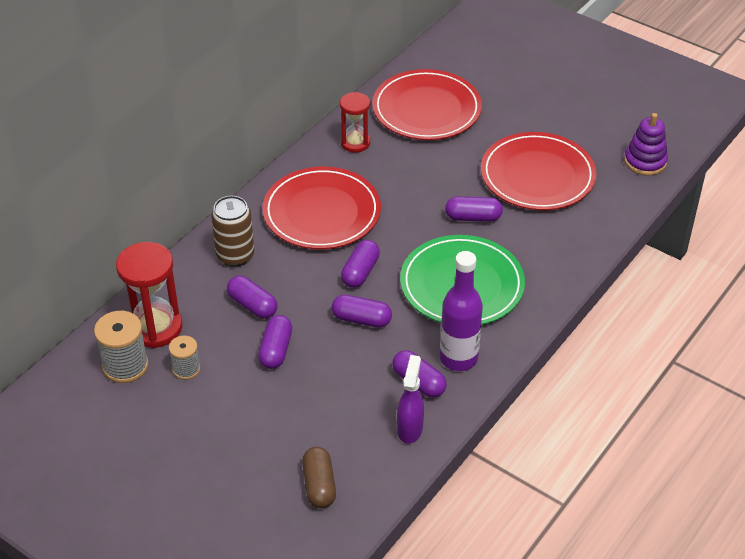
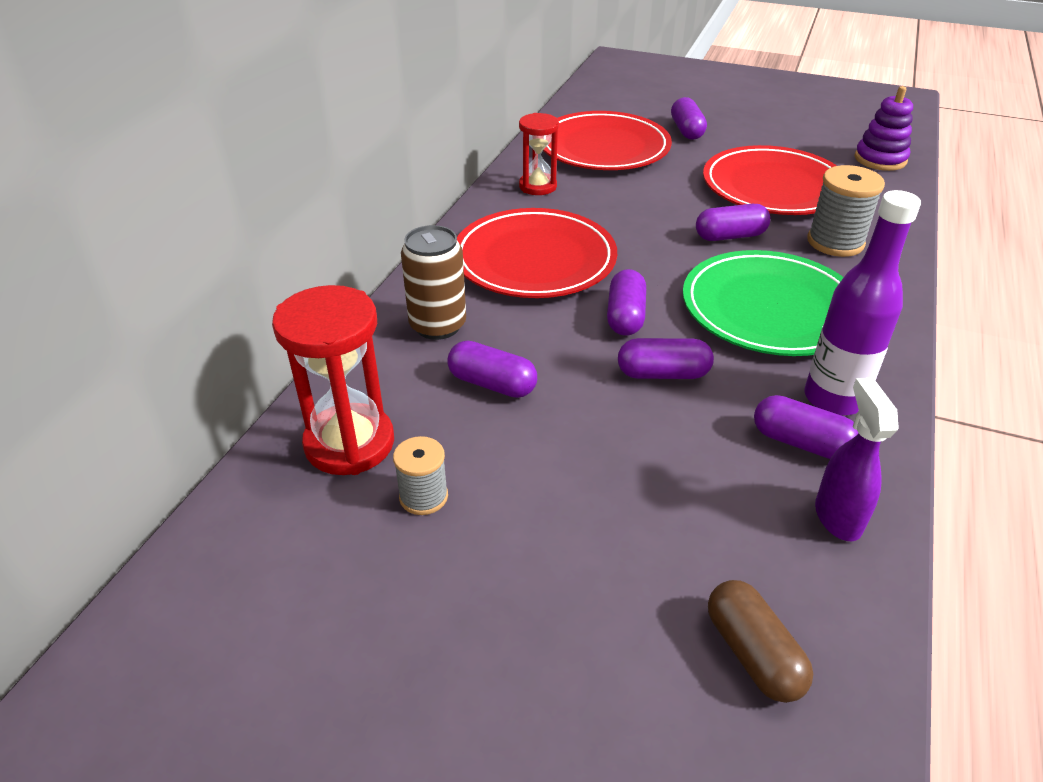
camera: 15 degrees left, 5 degrees down
(125, 366) = (315, 513): grey spool -> grey spool (835, 242)
(276, 350) = (558, 439): purple capsule -> purple capsule (686, 130)

